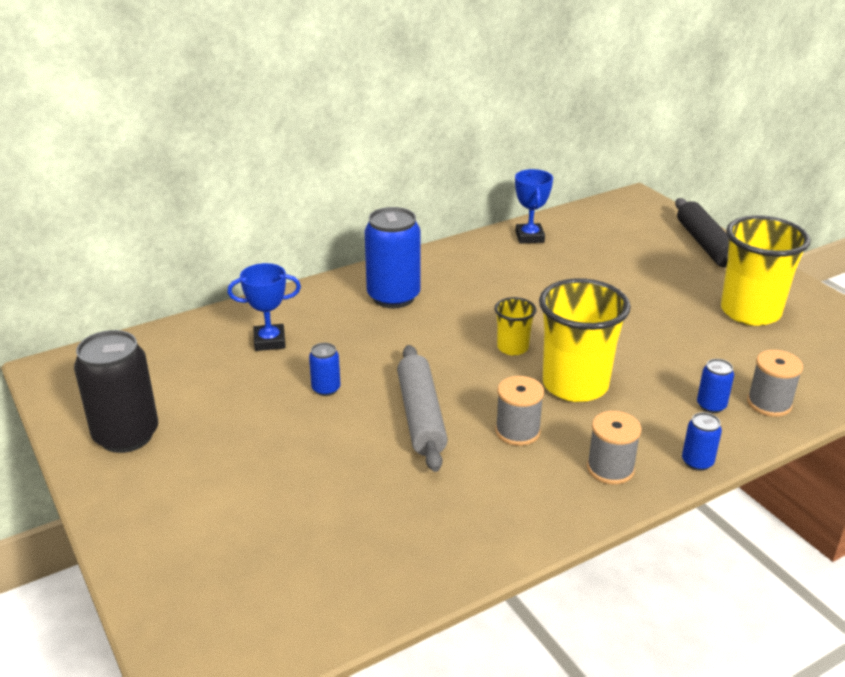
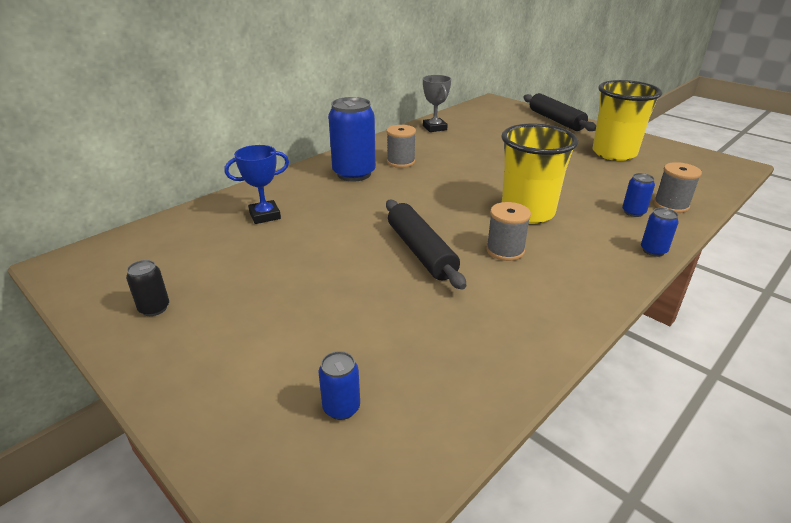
camera: 15 degrees left, 0 degrees up
(126, 436) = (154, 308): black can -> black can, size x0.47
(326, 389) = (330, 243): blue can -> blue can (341, 408)
(420, 416) = (420, 251): grey rolling pin -> black rolling pin
(512, 347) = (465, 195): yellow cup -> none
(529, 237) = (434, 128): blue trophy -> grey trophy
(610, 469) = (594, 266): grey spool -> grey spool (401, 162)

